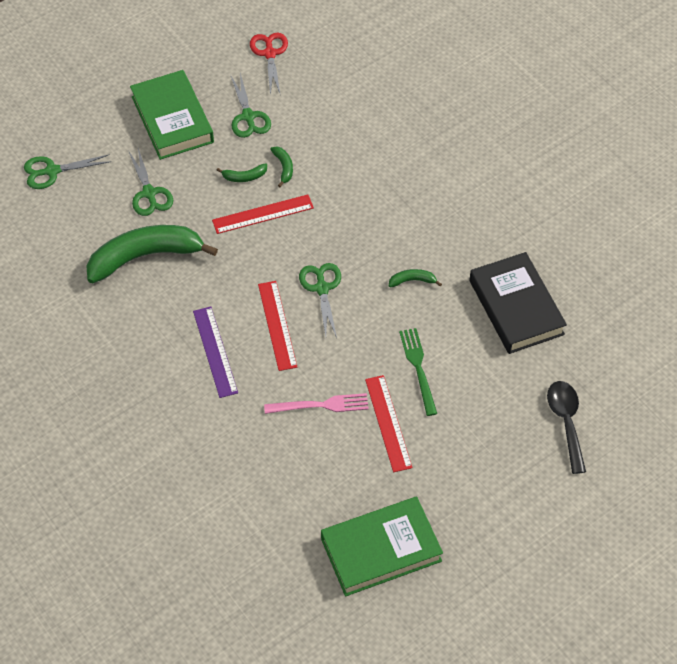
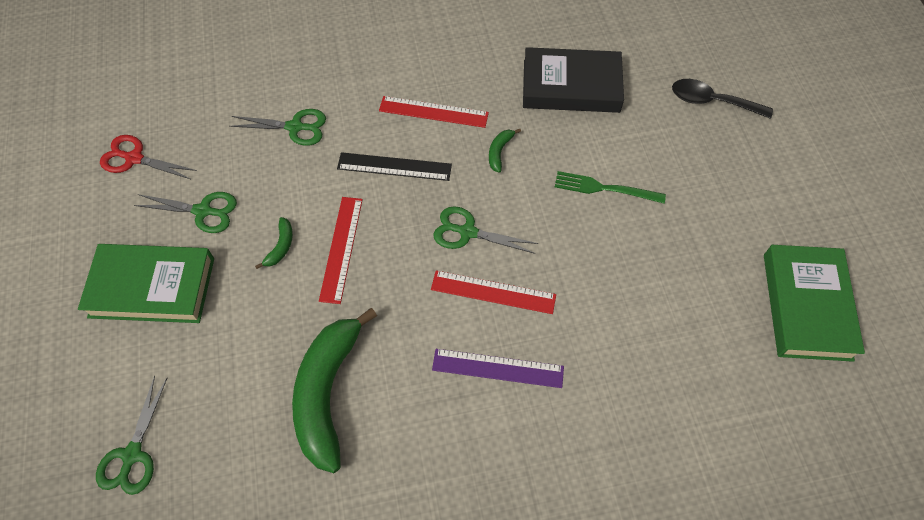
camera: 65 degrees left, 5 degrees up
(149, 193) = (240, 353): green scissors -> green scissors (295, 127)
(283, 167) = (293, 205): green banana -> none
(321, 405) = (613, 291): pink fork -> none
(356, 216) = (394, 166): none -> black ruler
(388, 423) = (658, 239): red ruler -> red ruler (433, 112)

